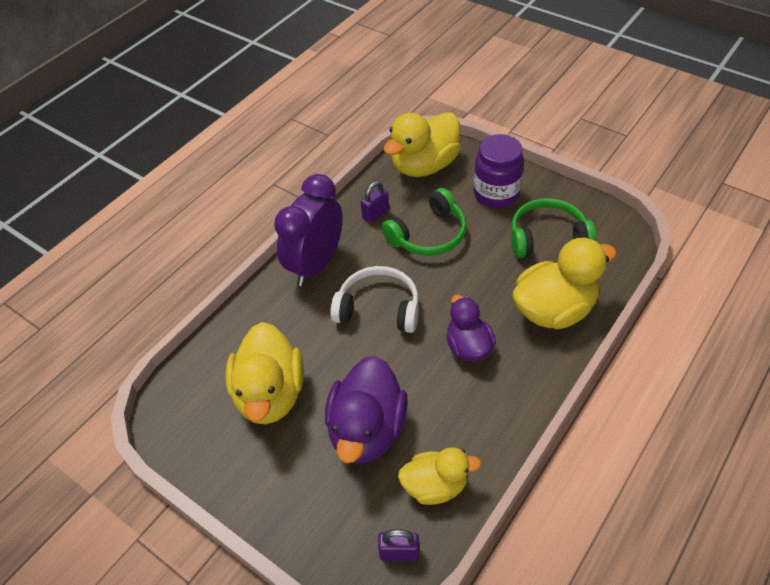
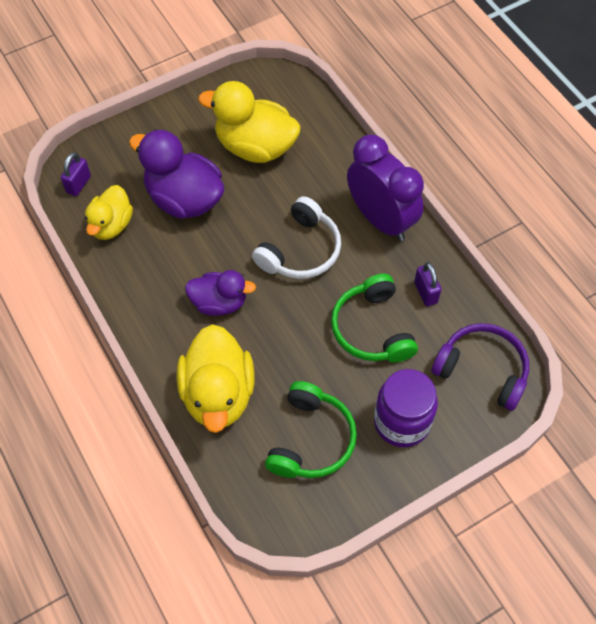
camera: 110 degrees right, 10 degrees up
(424, 165) = (482, 370): yellow duck -> purple headphones

